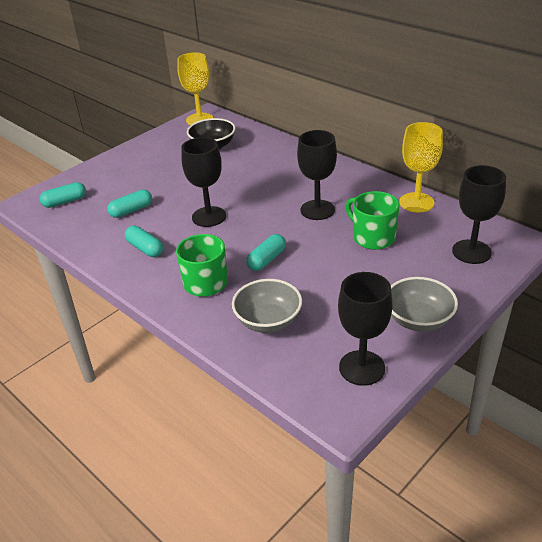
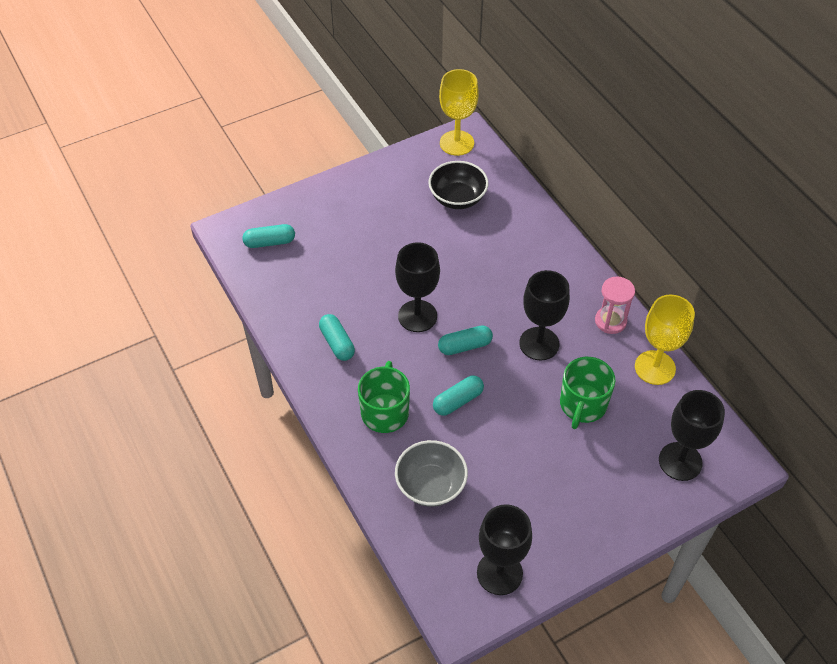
camera: 15 degrees right, 15 degrees up
(131, 210) = (337, 279): turquoise capsule -> turquoise capsule (465, 346)
(366, 185) = (610, 321): none -> pink hourglass
(372, 237) = (582, 405): green mug -> green mug turned 135 degrees counterclockwise
(418, 320) = (580, 534): grey bowl -> none

